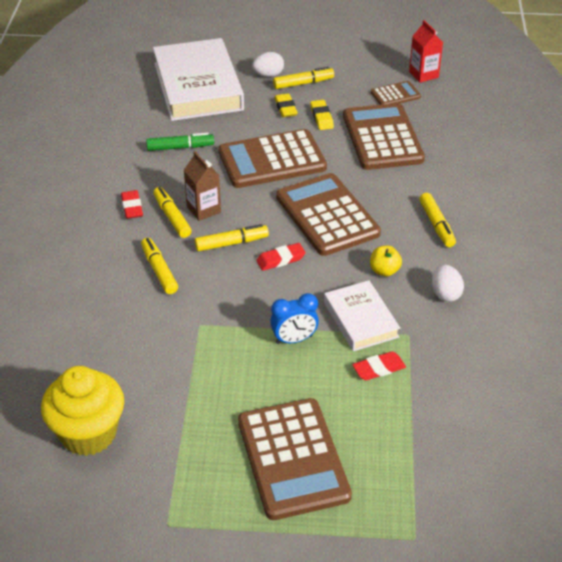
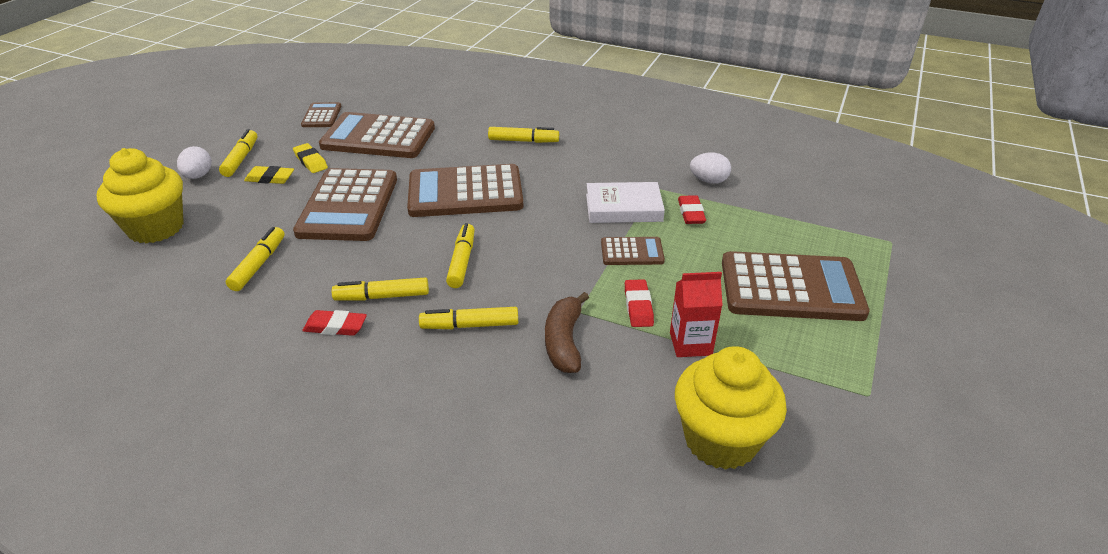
camera: 70 degrees left, 5 degrees down
(161, 325) = (564, 342): none -> brown banana
(180, 147) = (258, 265): green marker -> yellow marker
(198, 86) = (156, 228): white book -> yellow cupcake
(203, 209) = (389, 270): brown carton -> none
(280, 259) = (511, 234): red eraser -> red eraser (638, 306)
(294, 339) = (632, 252): blue clock -> brown calculator
(321, 117) = (311, 161): yellow eraser -> yellow eraser turned 45 degrees clockwise
(384, 271) = (566, 180): yellow apple -> none
(423, 74) = (308, 96): red carton -> red carton (690, 344)
(445, 294) = (613, 158): white egg -> white egg (708, 181)

